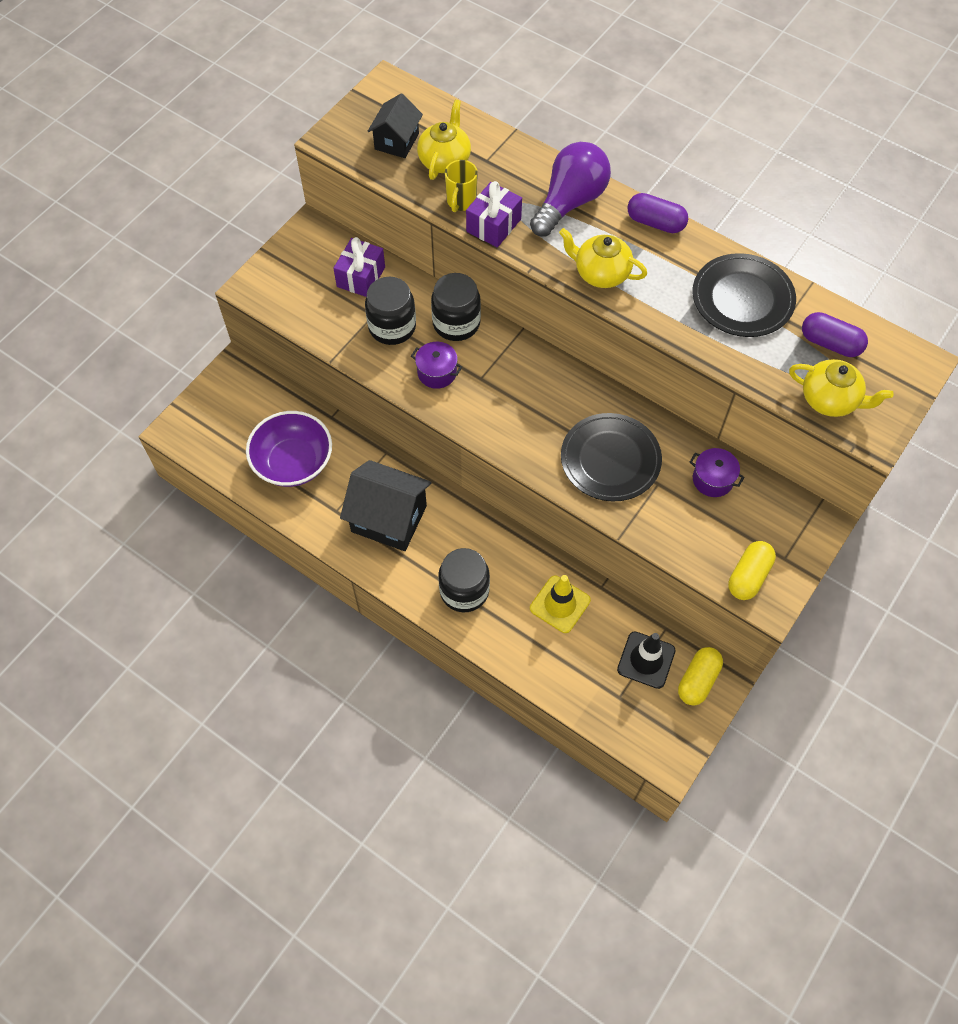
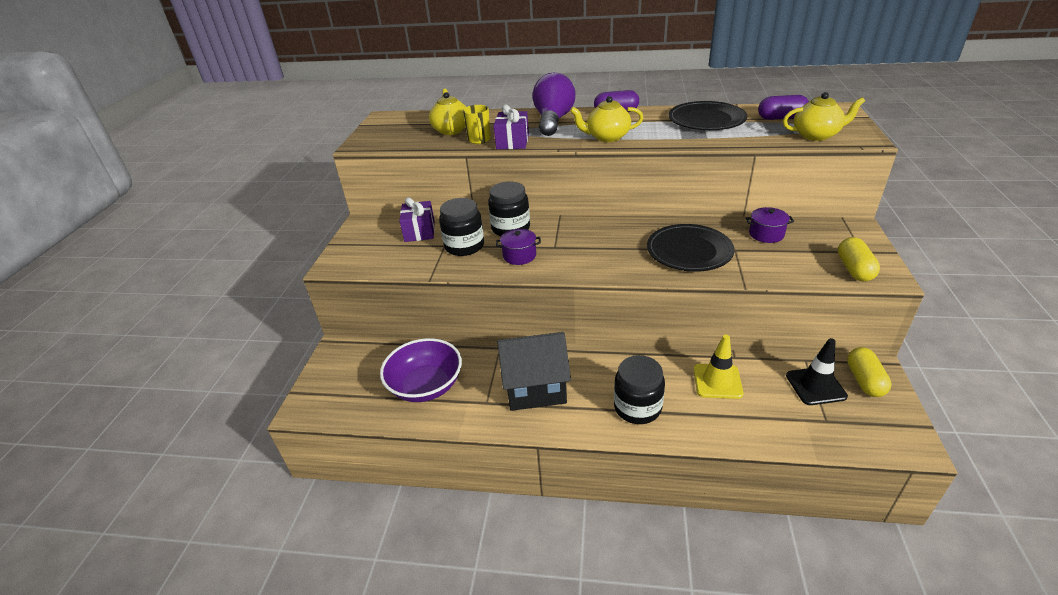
camera: 25 degrees left, 25 degrees down
(396, 141) = (410, 133): black house -> none

